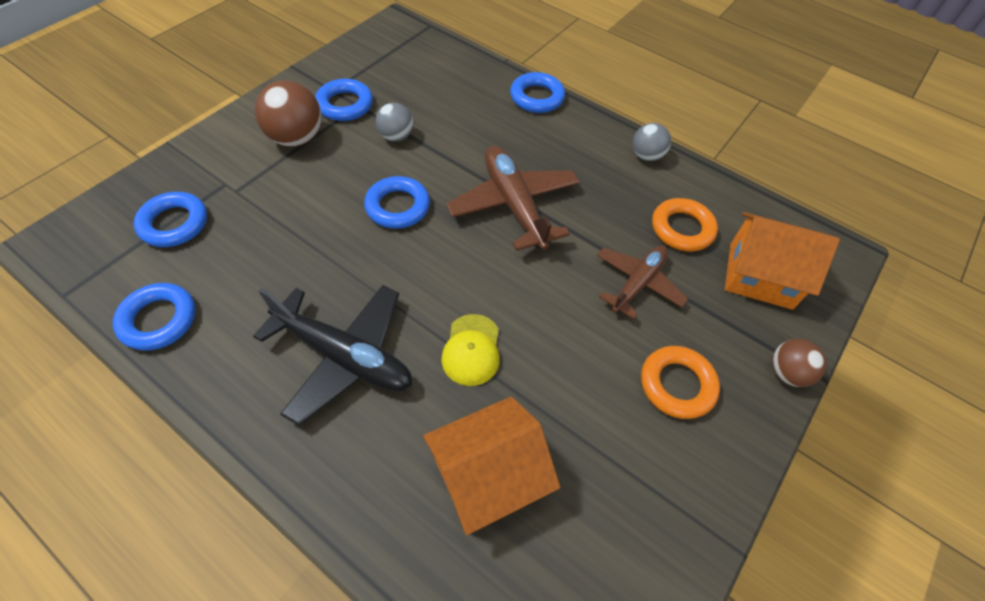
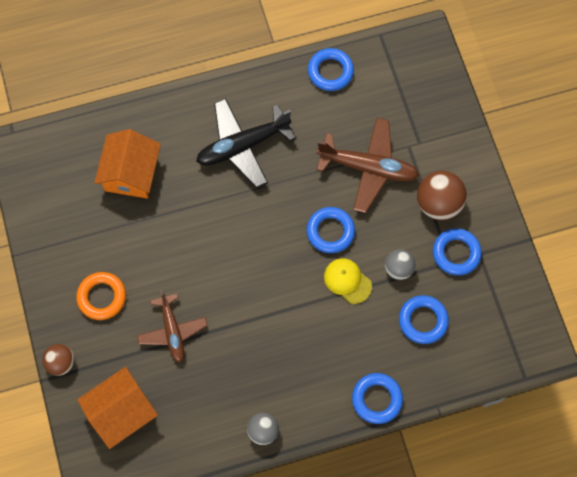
camera: 130 degrees right, 15 degrees up
(174, 223) = (401, 103): blue ring -> blue ring (423, 320)
(471, 350) = (200, 209): yellow cap -> yellow cap (347, 281)
(514, 205) = (283, 303): brown plane -> brown plane (368, 168)
(682, 229) = (188, 395): orange ring -> none

